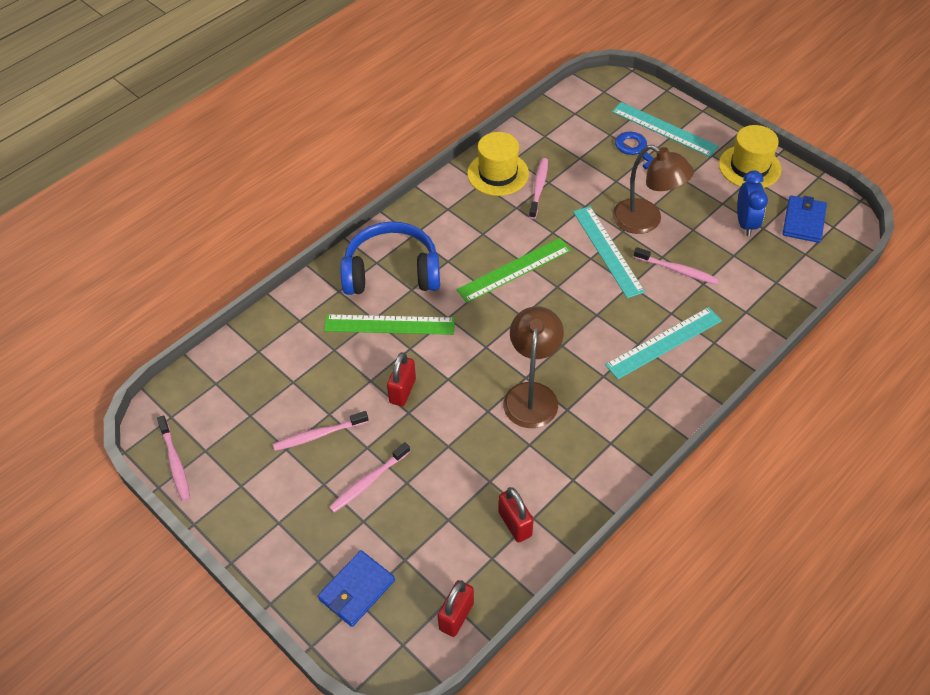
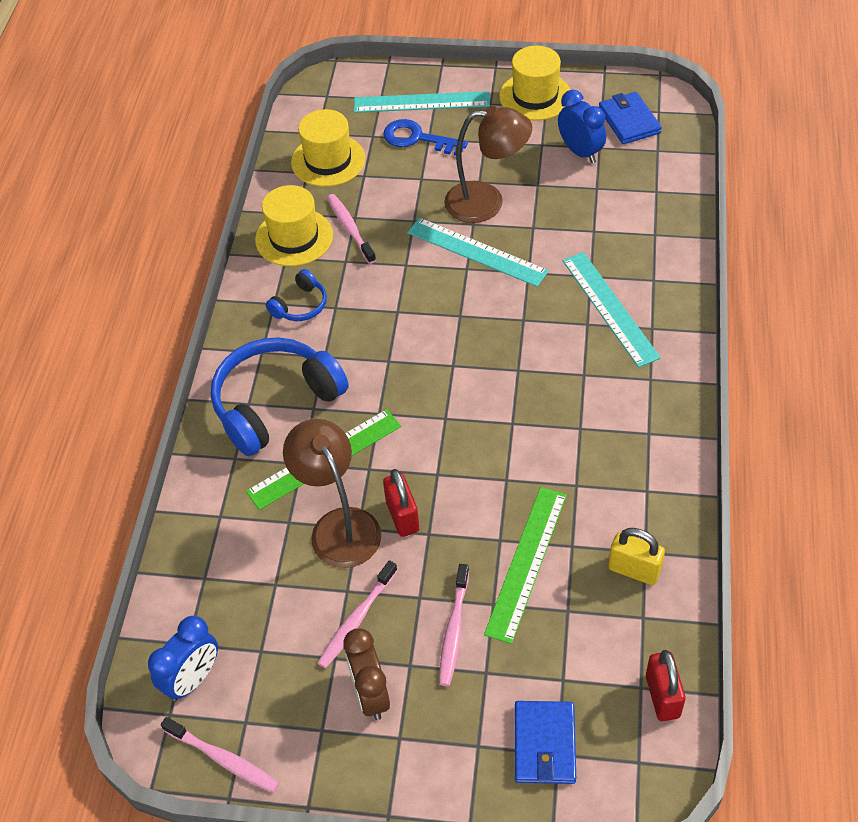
camera: 35 degrees left, 0 degrees up
(200, 405) = (193, 679): none -> blue clock
(286, 485) = (370, 694): none -> brown clock
(462, 219) = (300, 305): none -> blue headphones
(514, 270) = (402, 324): green ruler -> green ruler (526, 562)
(515, 524) = (634, 570): red padlock -> yellow padlock
(532, 394) = (534, 436): brown lamp -> brown lamp (339, 525)
(565, 135) = (328, 160): none -> yellow hat
(664, 343) = (610, 308): turquoise ruler -> turquoise ruler turned 45 degrees counterclockwise
(677, 270) = (559, 232): pink toothbrush -> none

